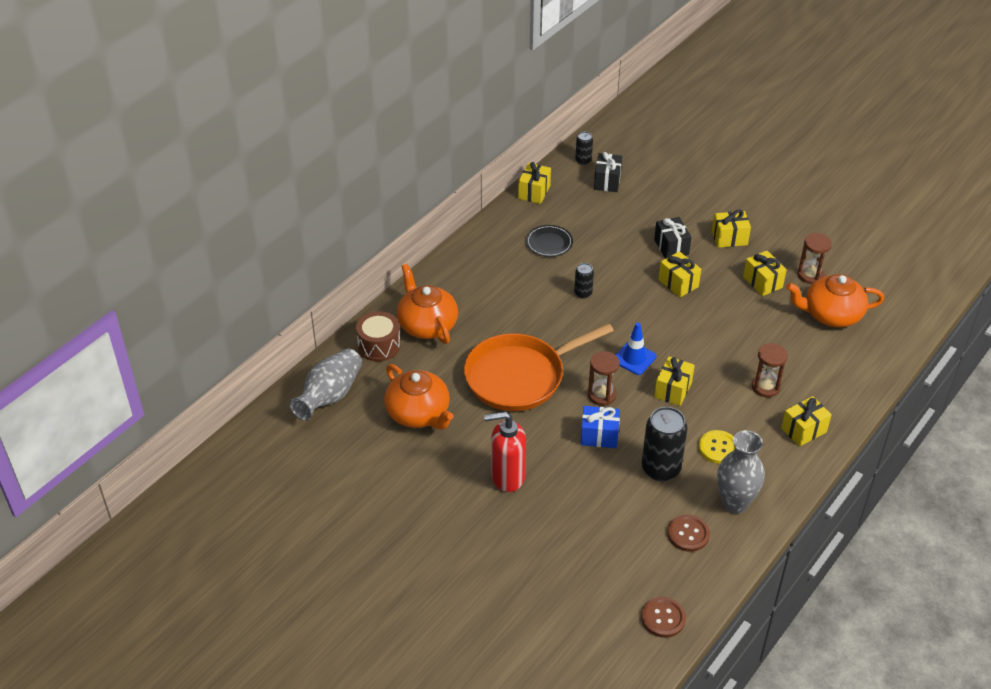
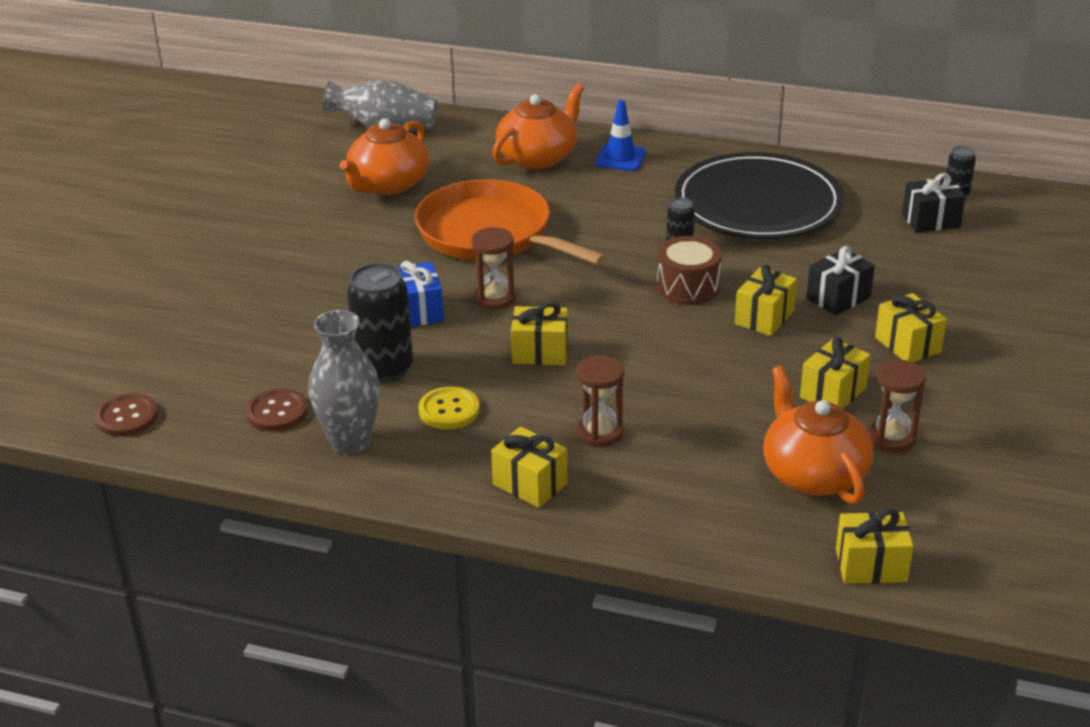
camera: 70 degrees right, 10 degrees down
(379, 346) = (482, 137): brown drum -> brown drum (688, 287)
(507, 477) = (316, 260): red soap dispenser -> none
(534, 192) = (850, 173): yellow gift -> yellow gift (871, 566)
(549, 243) = (758, 204): black plate -> black plate, size x2.42
(634, 358) = (581, 310): blue traffic cone -> blue traffic cone (620, 158)

